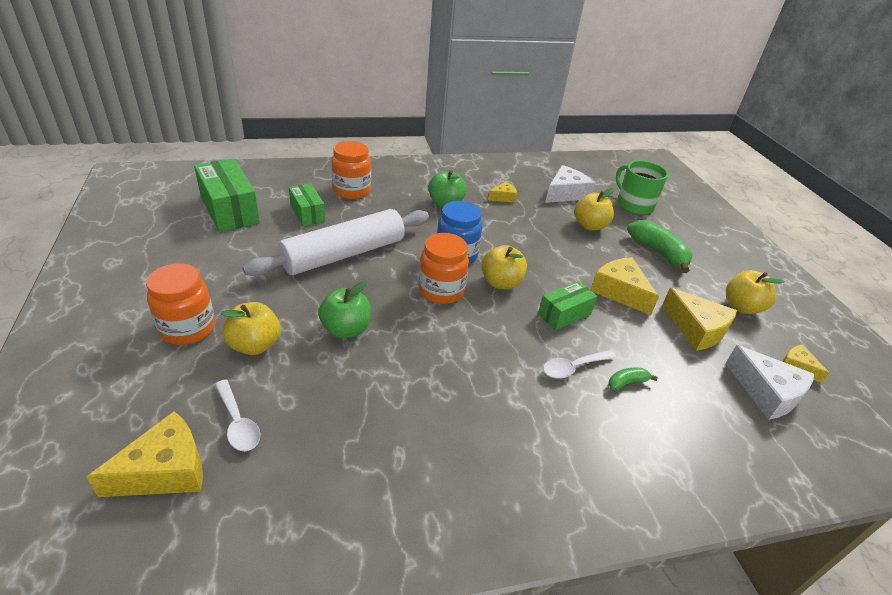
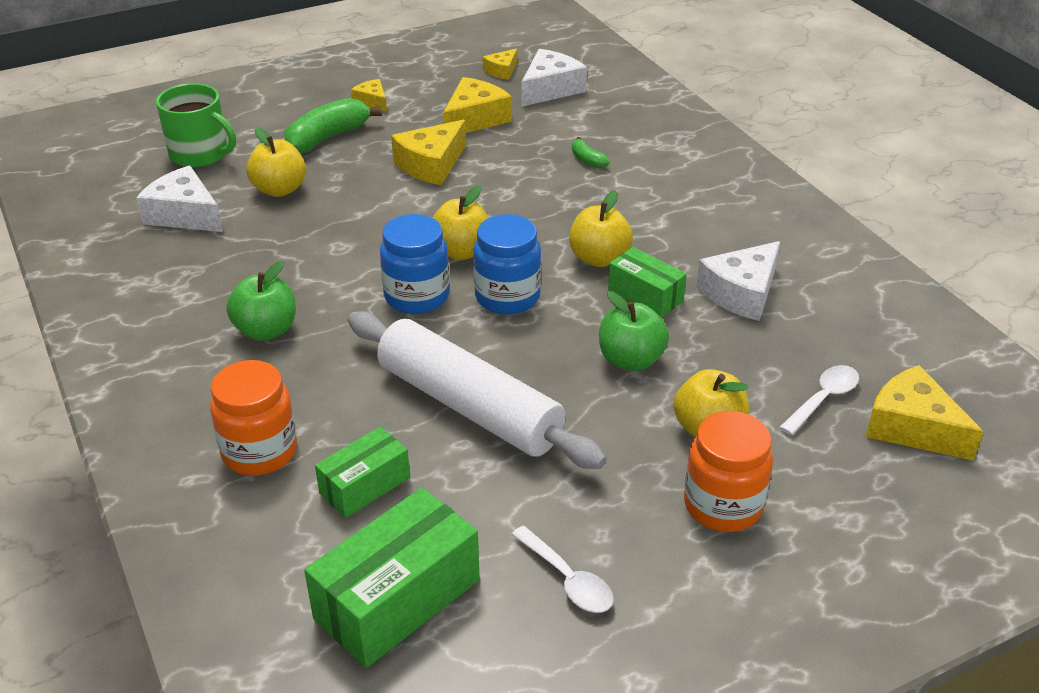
camera: 100 degrees left, 0 degrees up
(393, 422) = (741, 293): none -> white cheese
(441, 291) = (507, 297): orange jar -> blue jar
(503, 197) = (220, 273): yellow cheese -> yellow cheese (372, 101)
(564, 314) = (499, 201): green box -> green box (645, 295)
(573, 367) = (586, 191): white spoon -> white spoon (567, 579)
(634, 205) = (200, 154): green mug -> green mug turned 105 degrees counterclockwise
(742, 307) = (417, 91): yellow apple -> yellow apple (599, 258)

